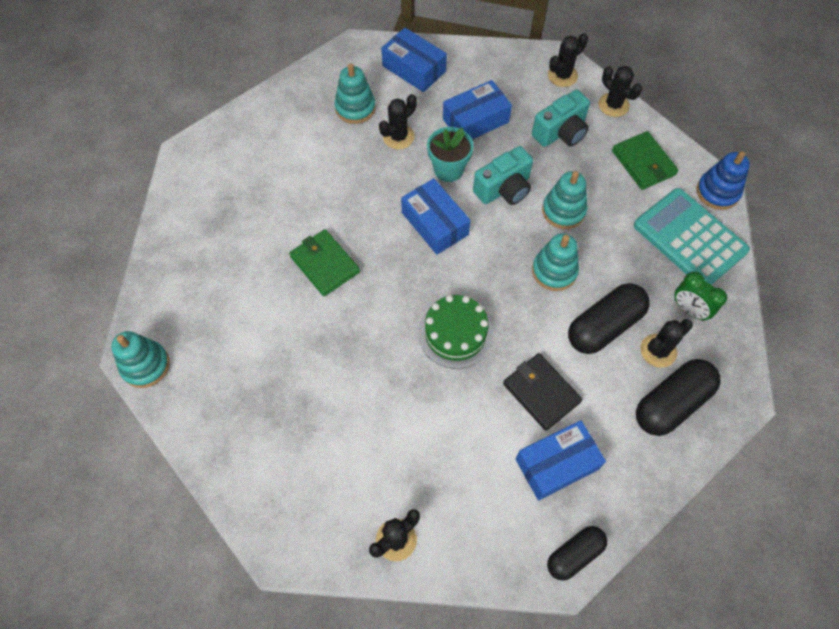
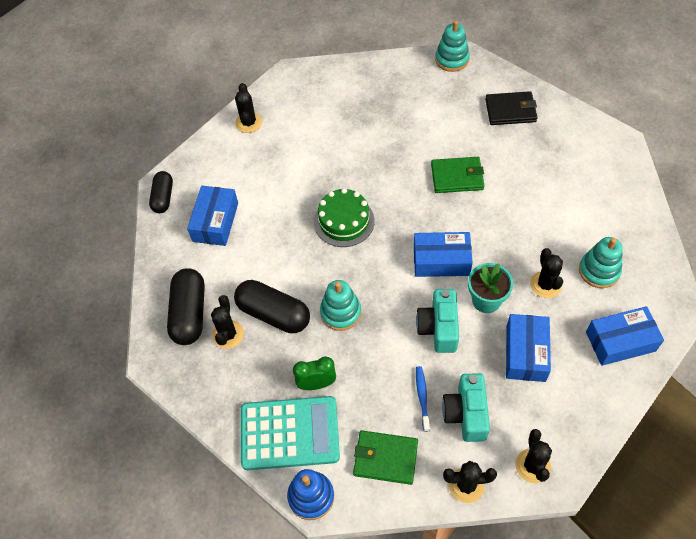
camera: 130 degrees right, 5 degrees down
(541, 392) = (263, 243): black wallet -> black wallet (510, 110)
(563, 211) = (386, 357): turquoise stacking toy -> none
(574, 167) = (422, 397): none -> blue toothbrush
(604, 326) = (274, 314): black capsule -> black capsule turned 60 degrees counterclockwise
(689, 310) = (237, 381): green clock -> green clock (316, 384)

